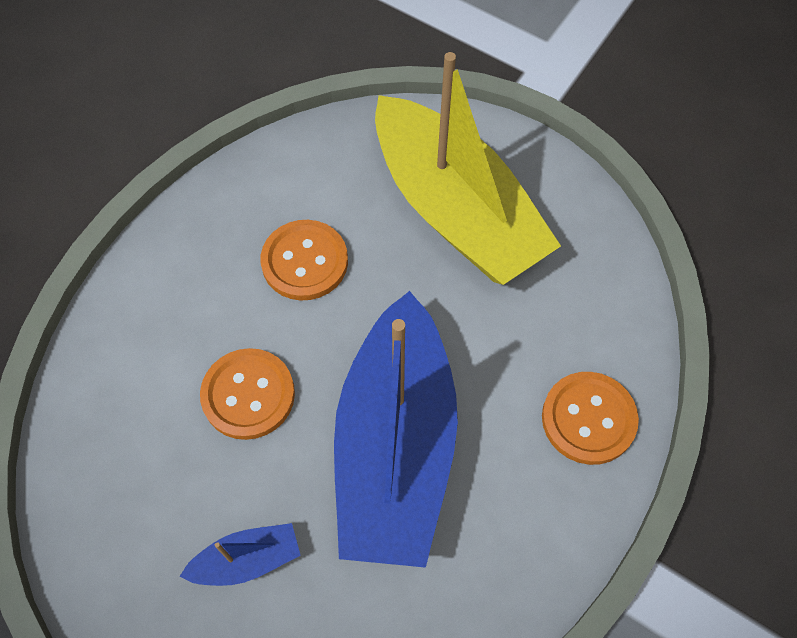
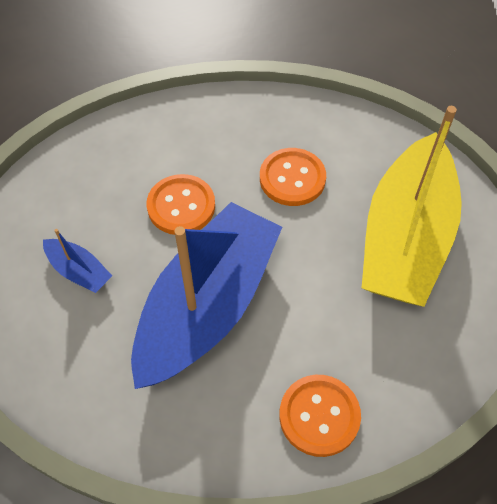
camera: 55 degrees right, 5 degrees down
(395, 447) = (207, 306): blue boat -> blue boat turned 150 degrees clockwise

